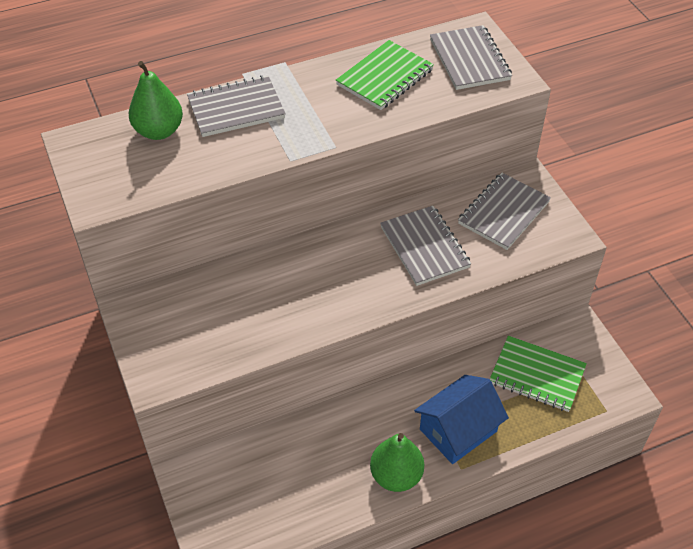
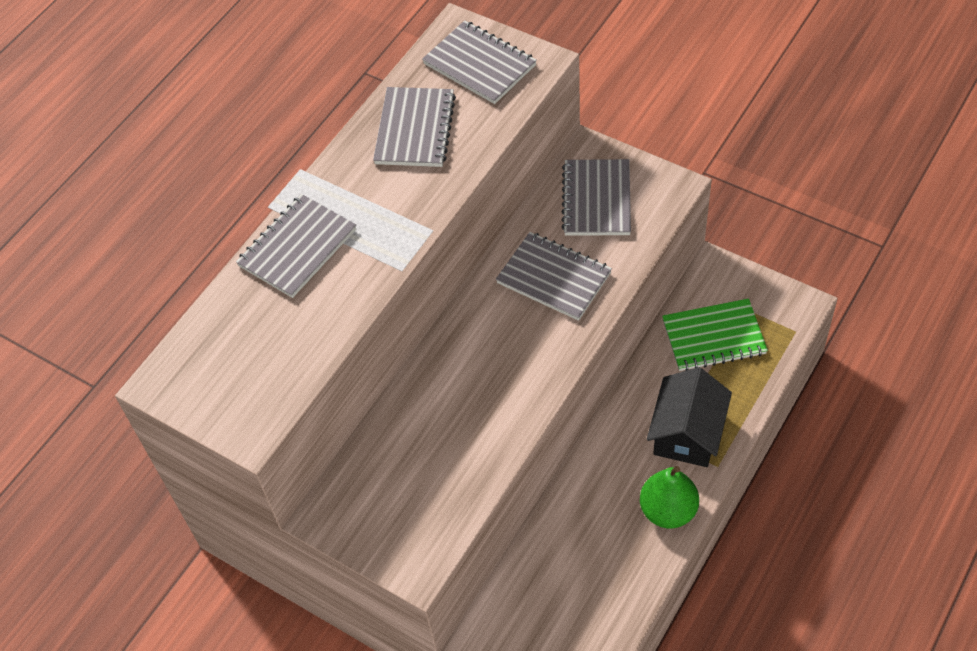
camera: 30 degrees left, 5 degrees up
(159, 131) = (241, 318): green pear -> none
(385, 77) = (415, 129): green notebook -> grey notebook
(458, 430) = (687, 433): blue house -> black house

